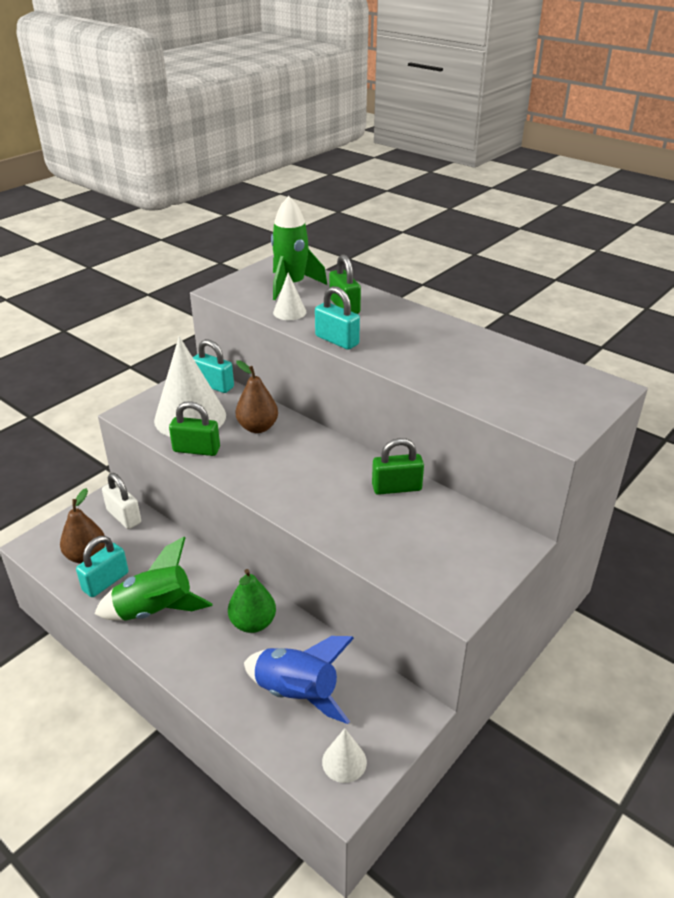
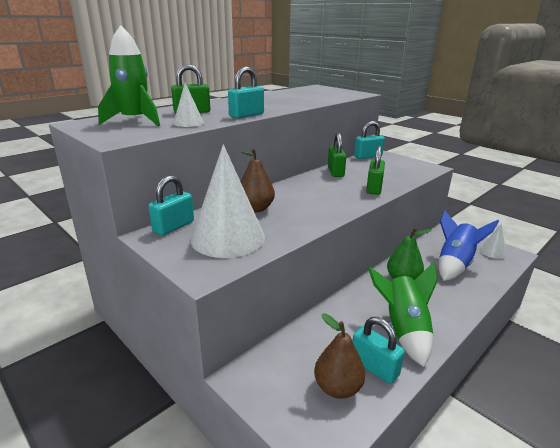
camera: 85 degrees left, 10 degrees down
(124, 516) = (274, 361): white padlock -> none
(196, 449) = (284, 234): green padlock -> green padlock (374, 188)
(490, 527) = (368, 156): none -> turquoise padlock

